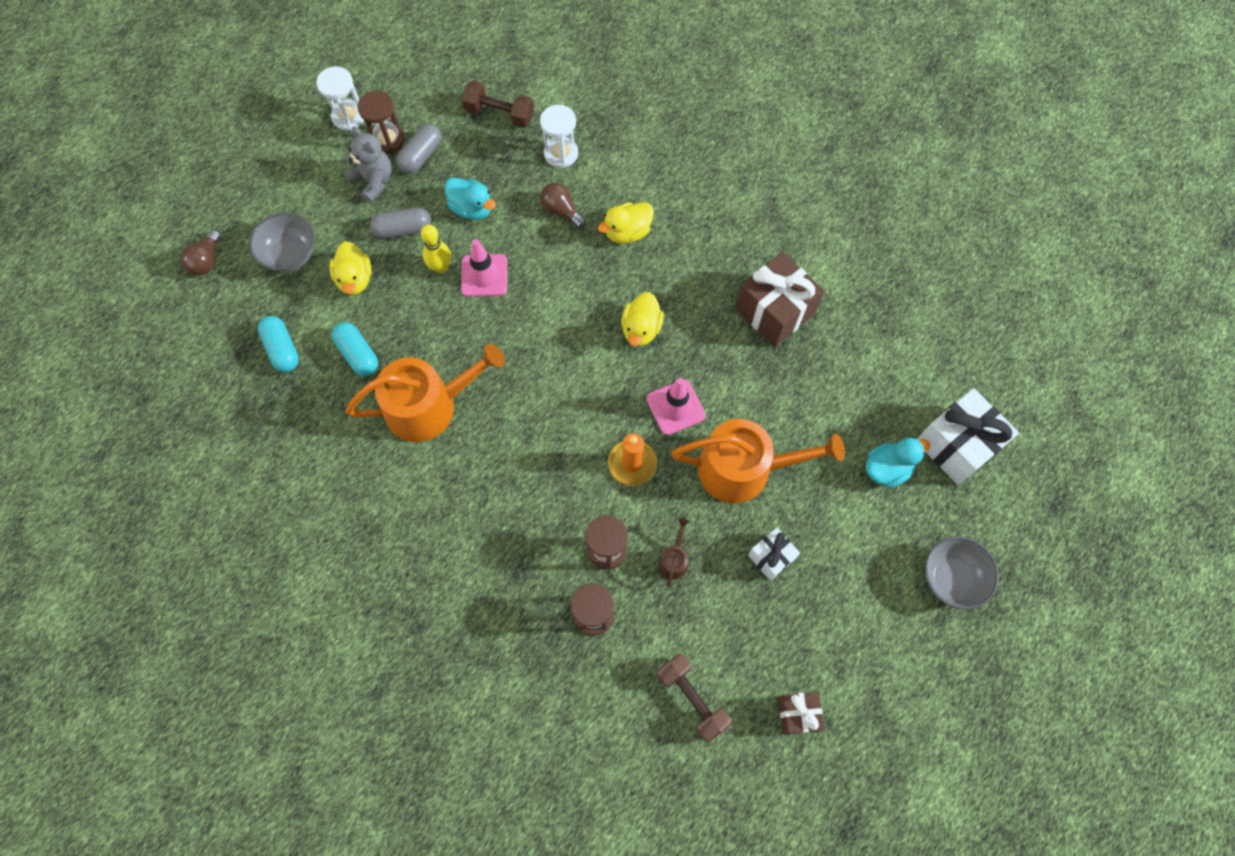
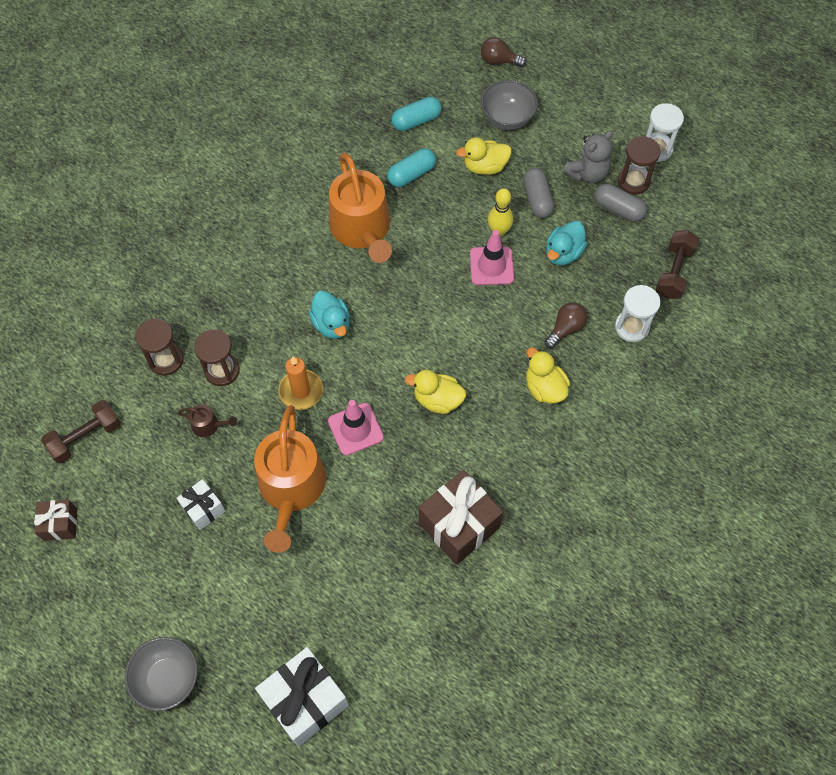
camera: 90 degrees right, 5 degrees down
(887, 468) = (284, 626): turquoise duck -> turquoise duck (331, 324)

